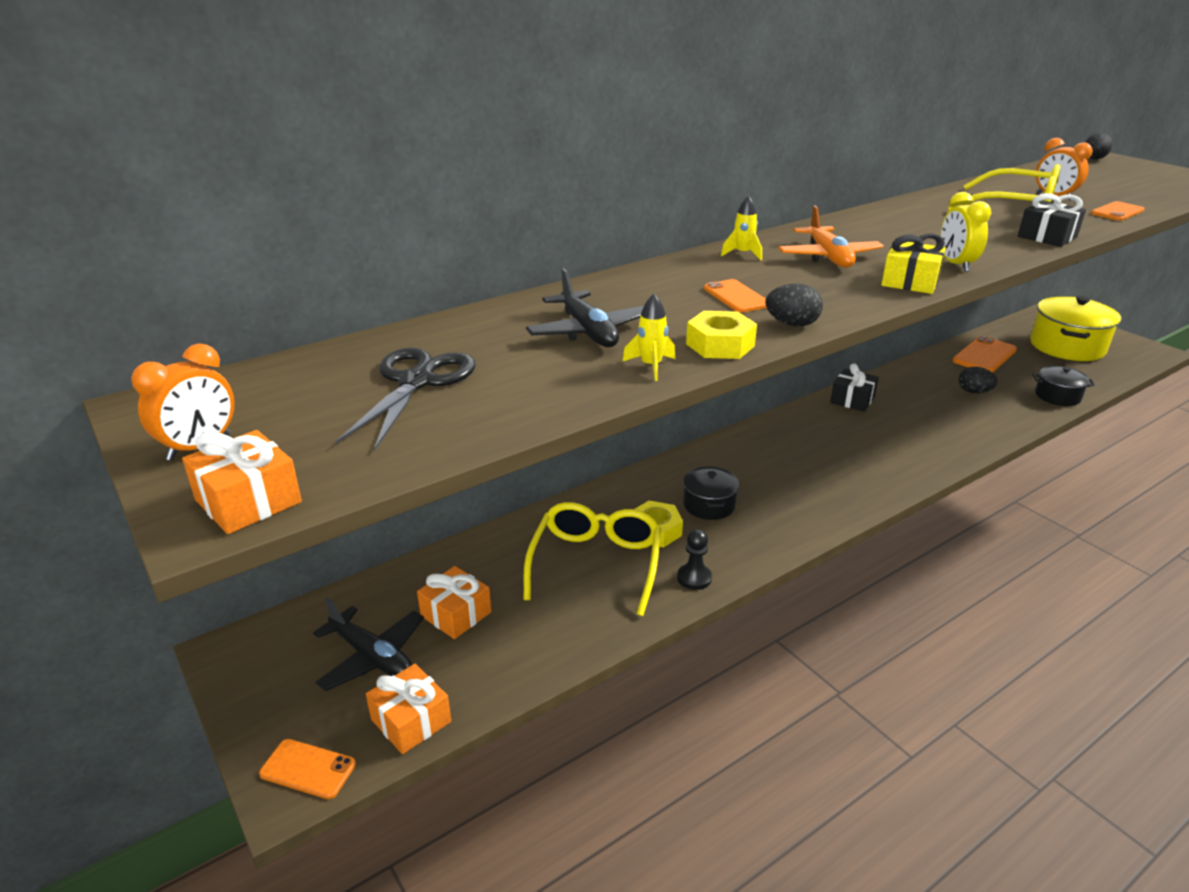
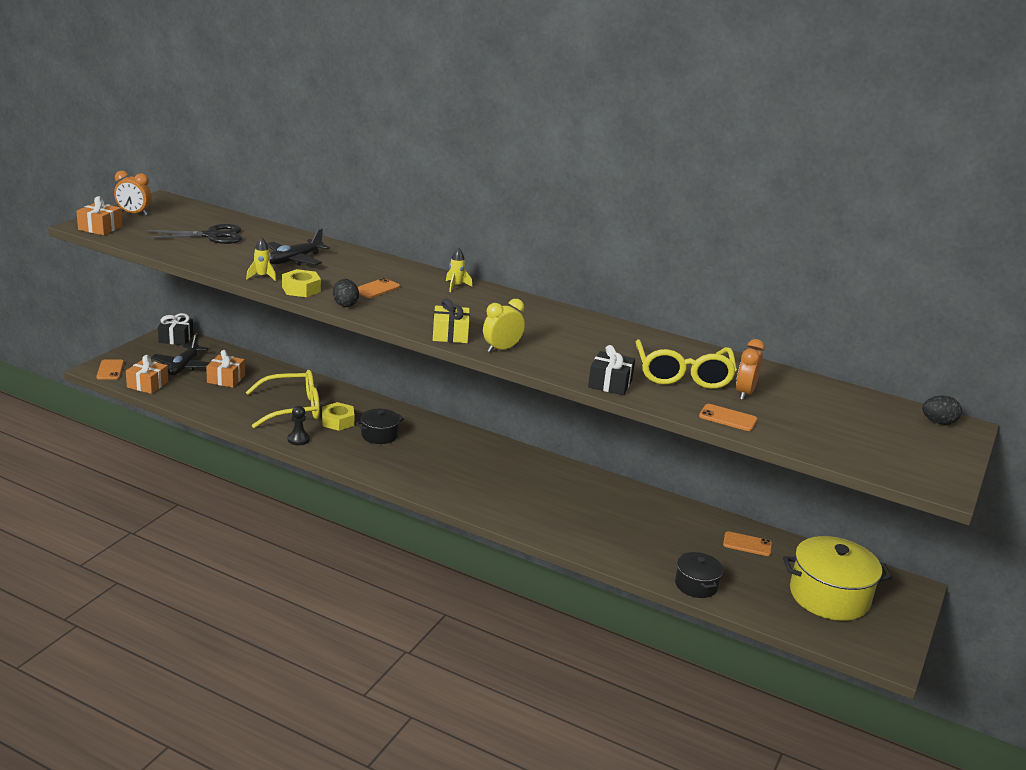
camera: 60 degrees right, 5 degrees down
(828, 257) = (476, 310): orange plane -> none
(852, 400) = (582, 479): black gift -> black gift (176, 338)
(974, 392) = (658, 538): black egg -> none
(984, 355) = (747, 544): orange phone -> orange phone, size x0.62

